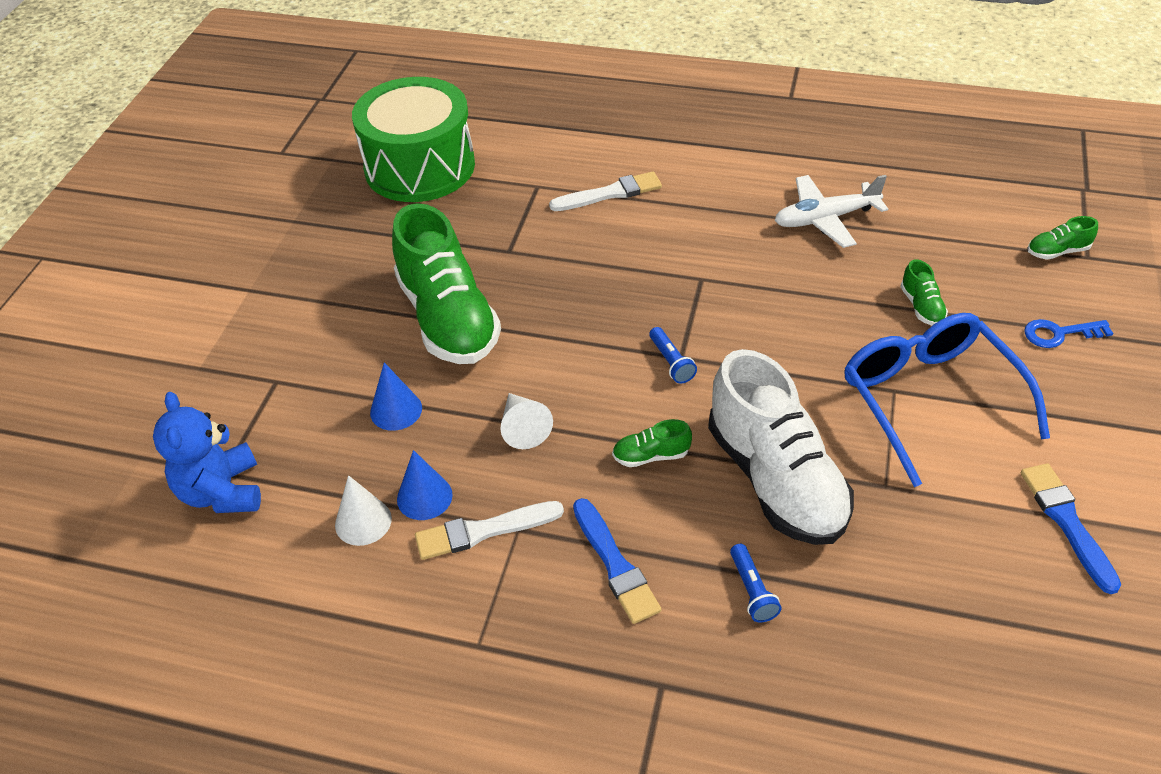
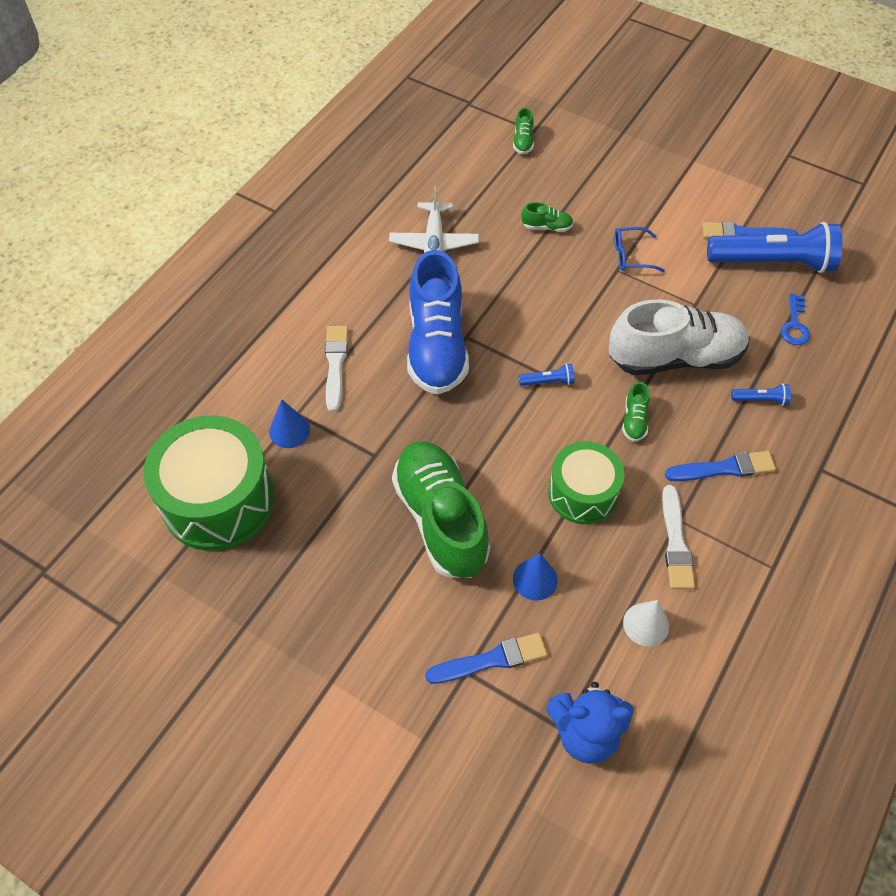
camera: 75 degrees left, 10 degrees up
(292, 396) = (491, 660): none -> blue brush
(424, 497) = (633, 575): blue cone -> blue cone (289, 430)
(448, 318) = (441, 519): green shoe -> green shoe turned 105 degrees counterclockwise
(523, 427) = (582, 493): white cone -> green drum
(674, 259) = (436, 346): none -> blue shoe
(929, 399) = (631, 255): blue glasses -> blue glasses, size x0.47
(1032, 568) = (773, 262): none -> blue flashlight
(1059, 334) = (597, 173): blue key -> blue key (794, 325)

